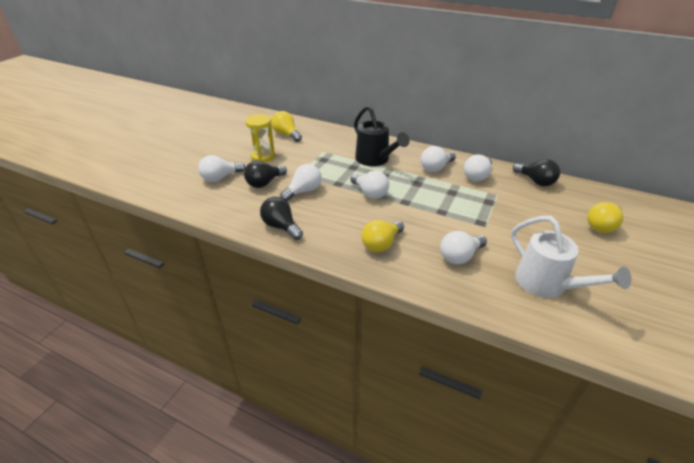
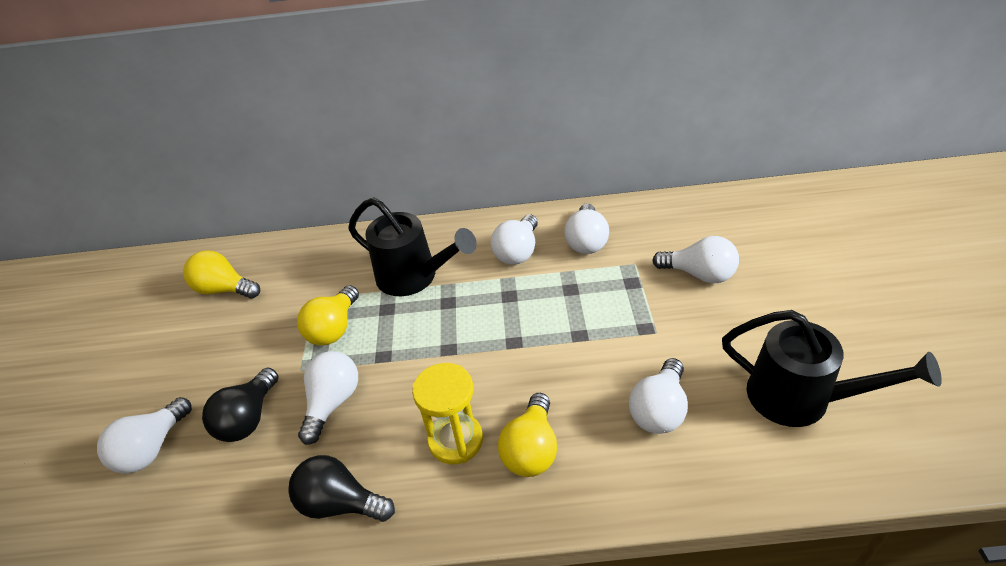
camera: 25 degrees left, 5 degrees up
(263, 156) = (208, 358): yellow hourglass -> yellow hourglass (455, 440)
(370, 193) = (448, 351): white light bulb -> white light bulb (699, 274)
(535, 181) = (669, 215): black light bulb -> none
(548, 285) = (802, 398): white watering can -> black watering can
(602, 226) = (797, 256): yellow light bulb -> yellow light bulb (334, 328)

